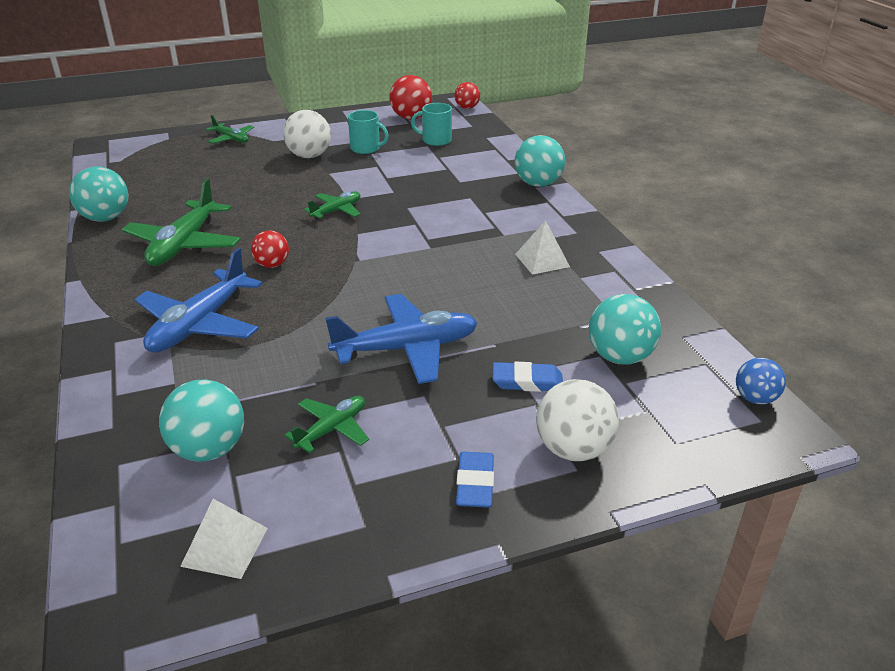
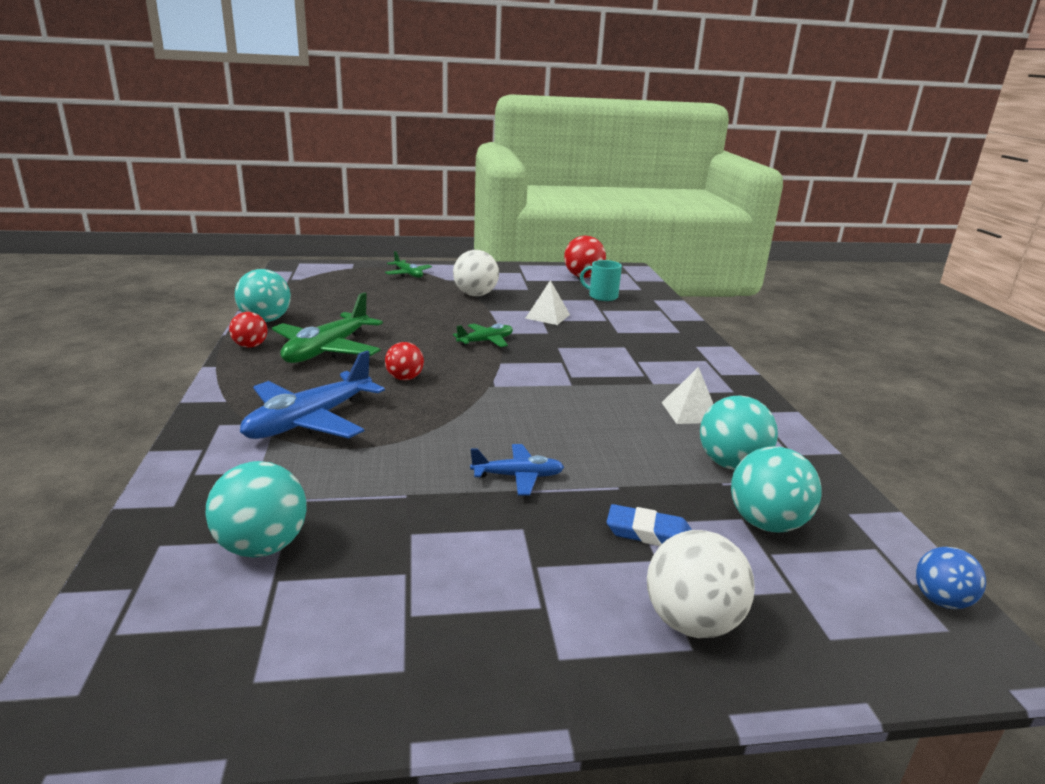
camera: 10 degrees right, 10 degrees down
(224, 547) = (228, 662): white pyramid -> white pyramid (547, 316)
(332, 429) = (406, 547): green plane -> none
(366, 148) = (532, 295): turquoise mug -> none
(406, 349) = (518, 476): blue plane -> blue plane, size x0.55
(467, 108) = (639, 275): red ball -> red ball (250, 346)
(475, 483) = (556, 642): blue eraser -> none
(538, 184) = (699, 344): turquoise ball -> turquoise ball (731, 464)

